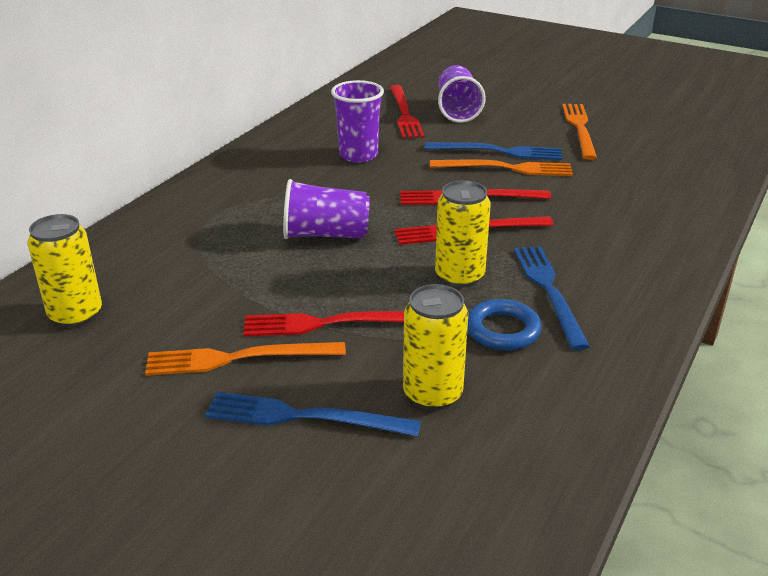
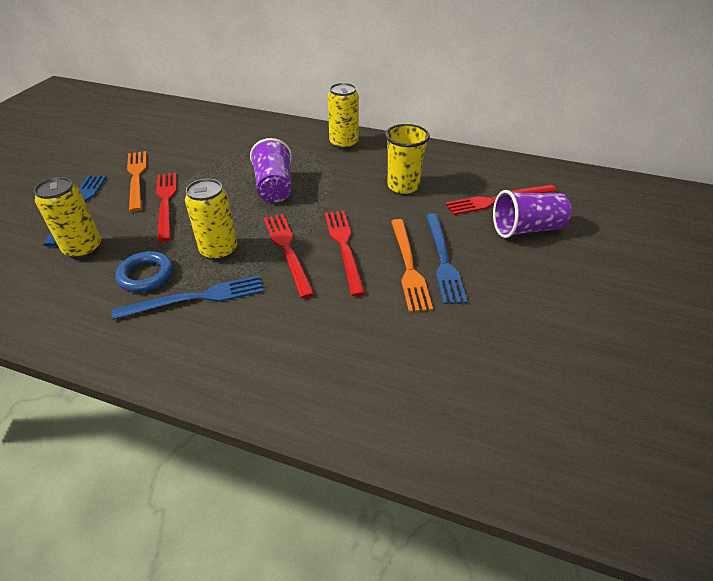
camera: 80 degrees right, 10 degrees up
(76, 315) = (185, 127): yellow can -> yellow can (344, 143)
(358, 155) = (403, 186): purple cup -> yellow cup
(579, 128) = (532, 318): orange fork -> none

